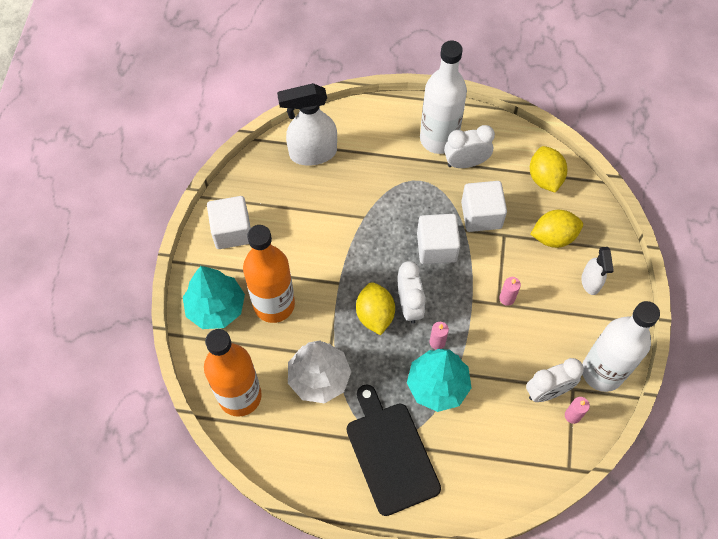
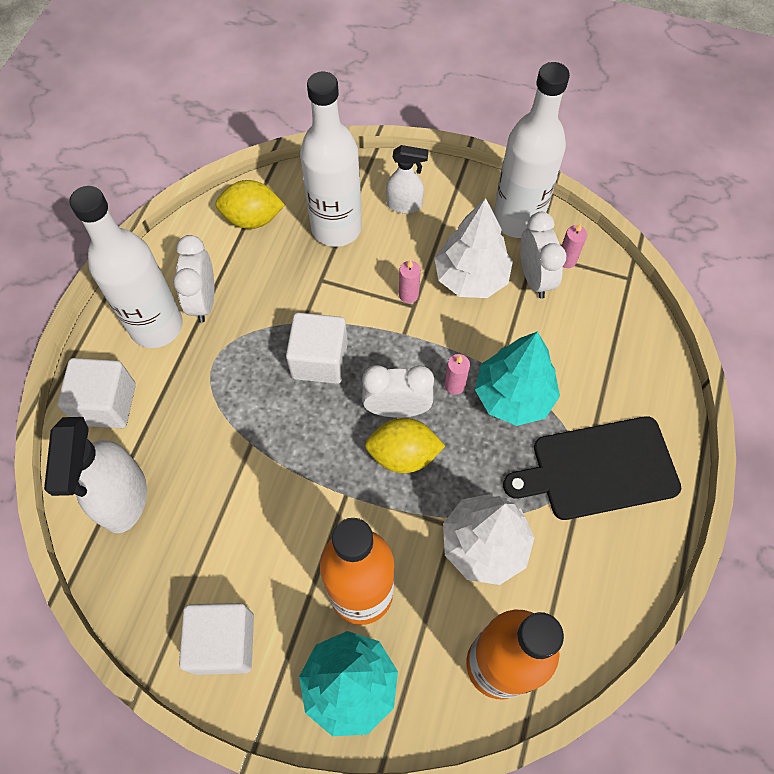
camera: 80 degrees left, 0 degrees up
(481, 215) = (286, 299): white cube -> white cube (106, 404)
(535, 342) = (471, 277): none -> white tree
(553, 237) = (336, 228): yellow lemon -> white bottle

